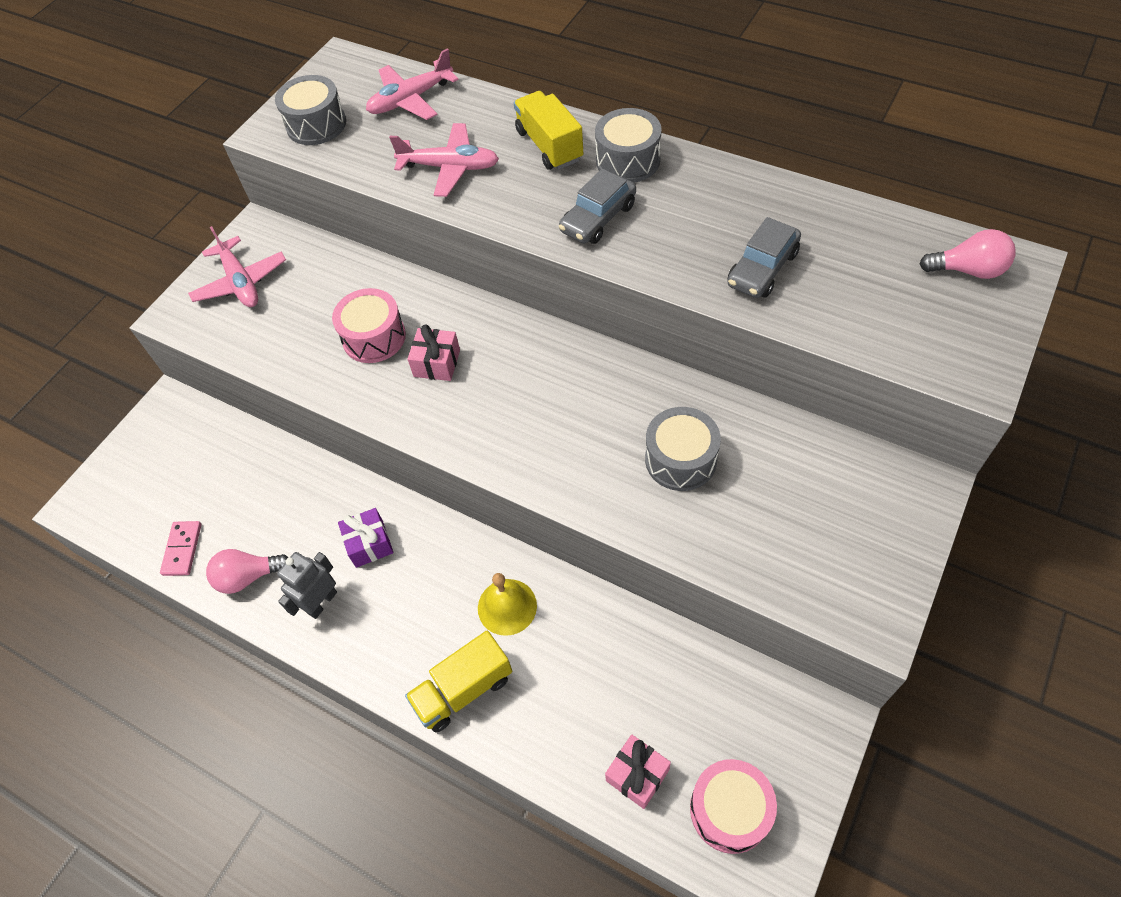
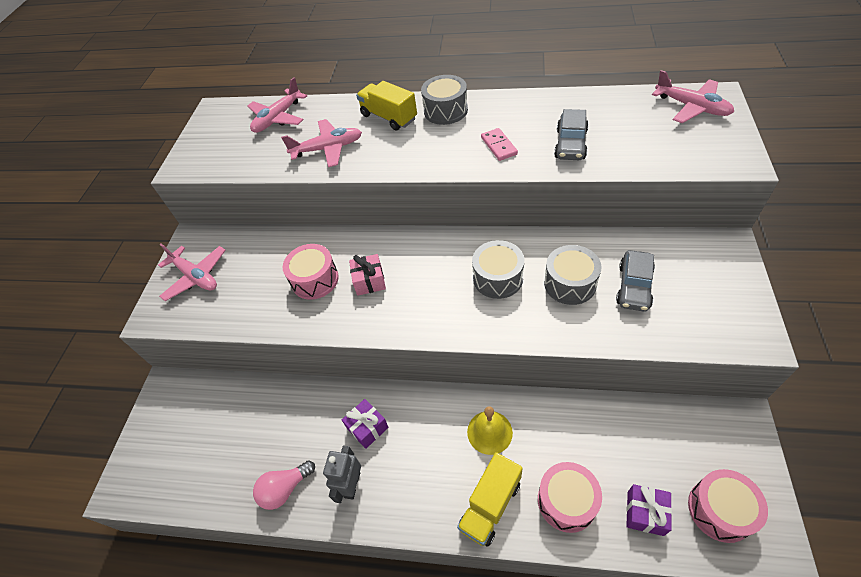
camera: 20 degrees left, 5 degrees down
(182, 549) = (222, 489): pink domino -> pink domino (499, 146)
(316, 124) = (217, 151): grey drum -> grey drum (498, 278)
(553, 723) = (566, 501): none -> pink drum
(598, 218) = (447, 148): grey car -> grey car (634, 287)
(637, 775) = (645, 513): pink gift -> purple gift
(968, 270) = (691, 107): pink light bulb -> pink plane

